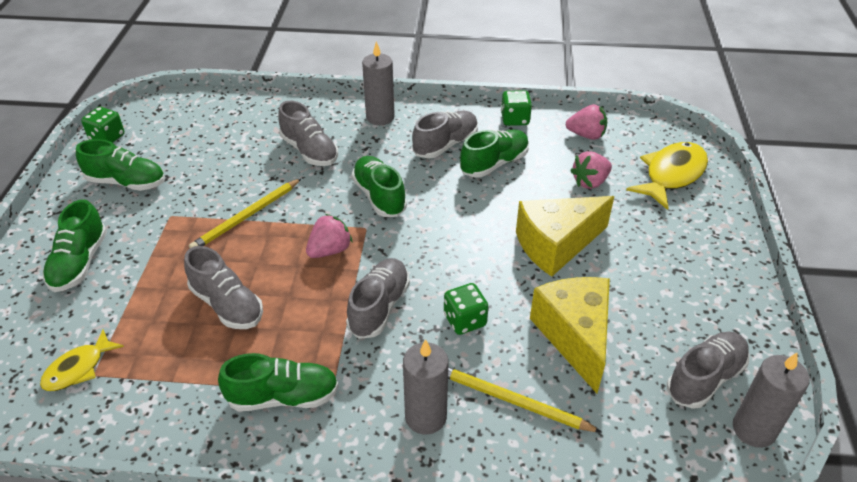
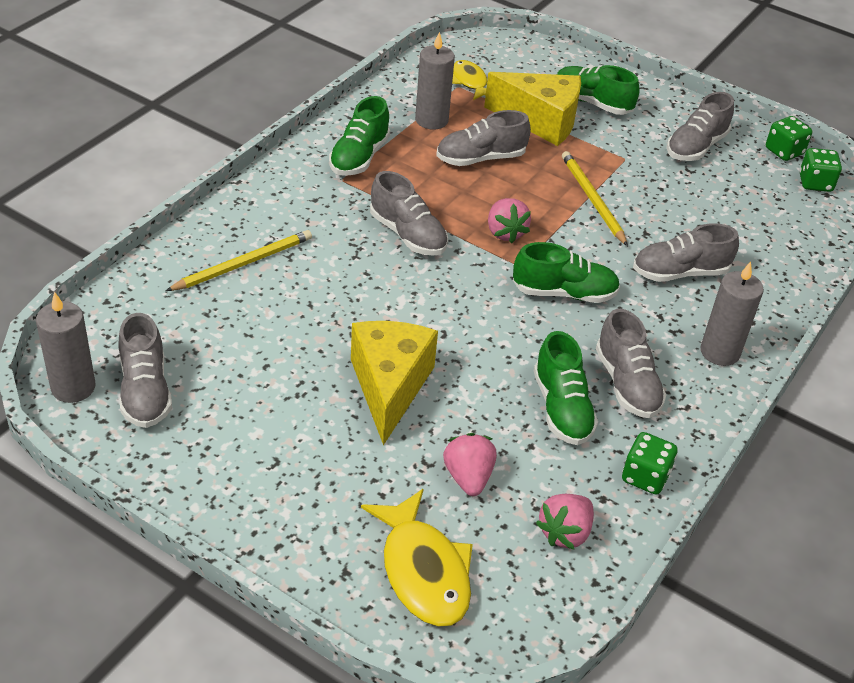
camera: 115 degrees right, 0 degrees up
(127, 182) = (696, 147): green shoe -> grey shoe
(425, 417) = (274, 214): grey candle -> grey candle (431, 120)
(465, 320) = (348, 276): green dice -> green dice (815, 183)
(574, 336) = (268, 334): yellow cheese -> yellow cheese (541, 121)

